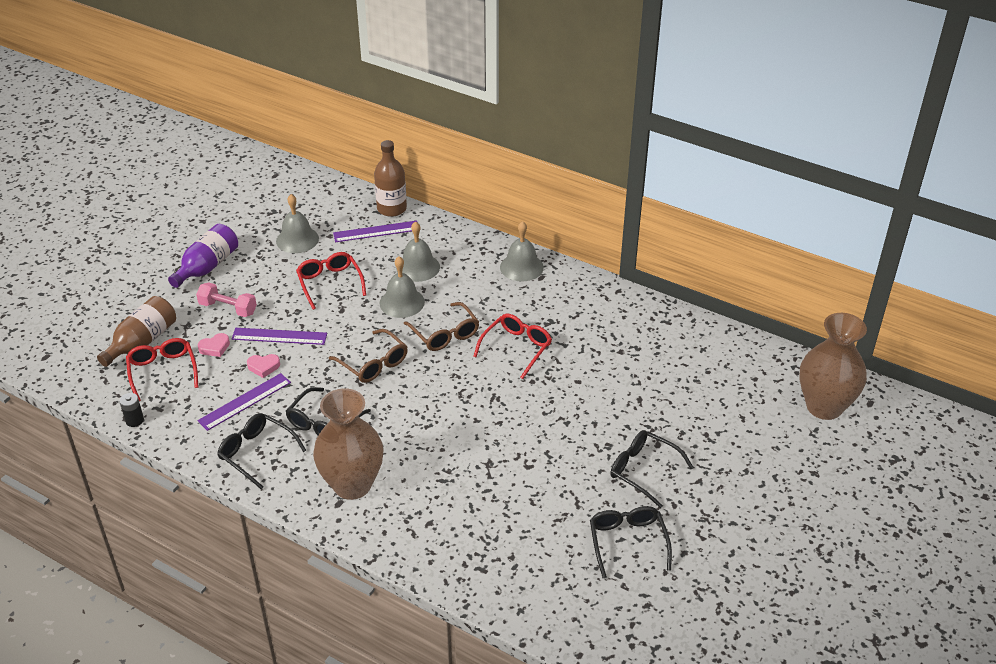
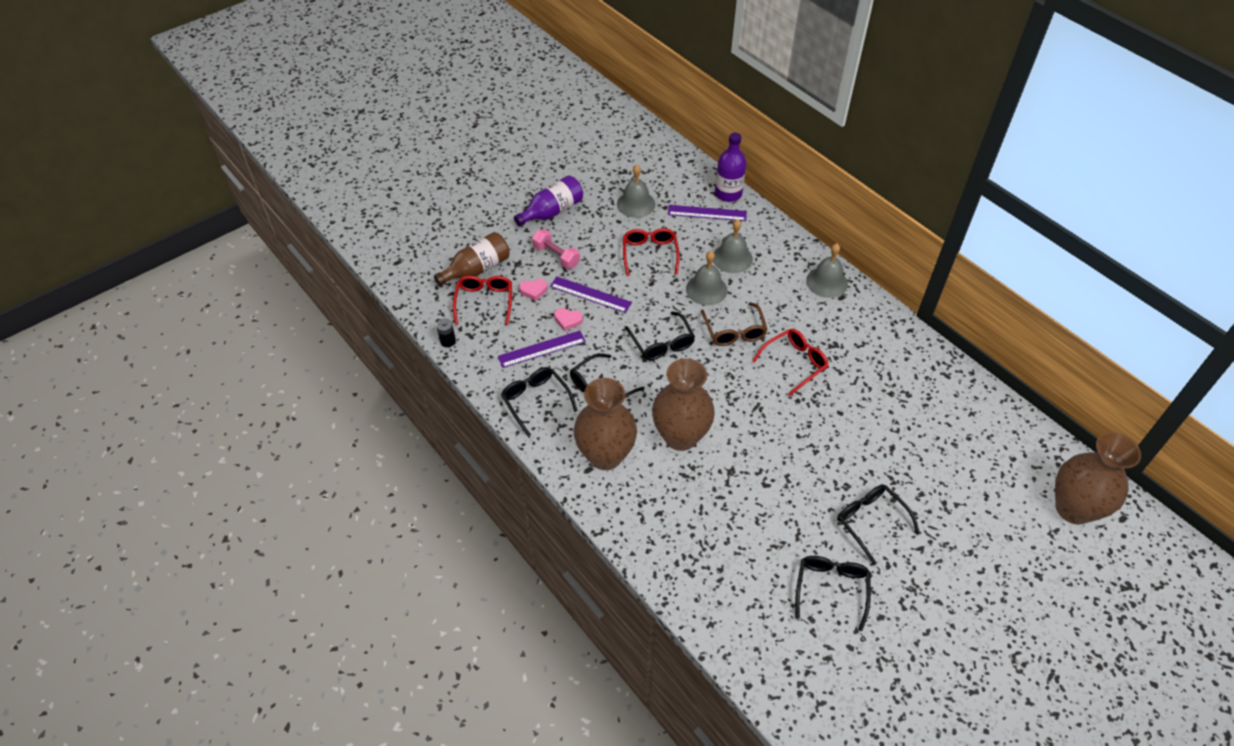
camera: 20 degrees right, 10 degrees up
(373, 364) = (662, 343): brown glasses -> black glasses
(391, 209) = (728, 194): brown bottle -> purple bottle
(425, 445) = (680, 436): none -> brown vase

